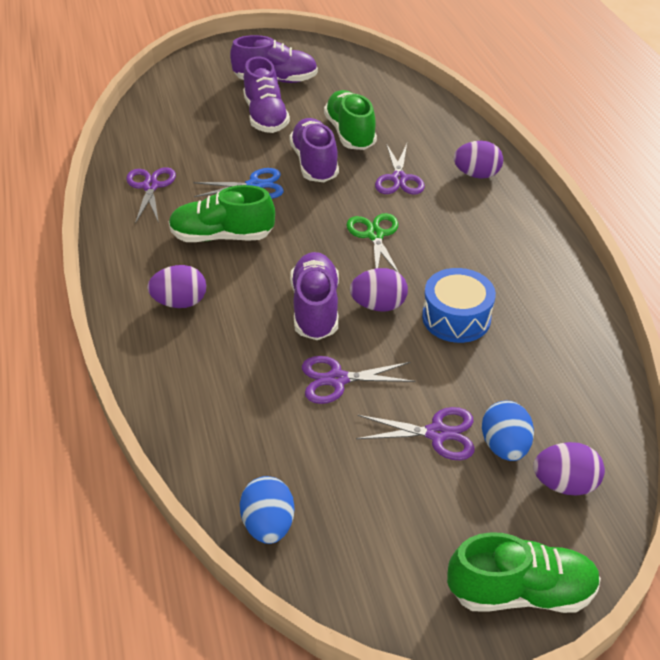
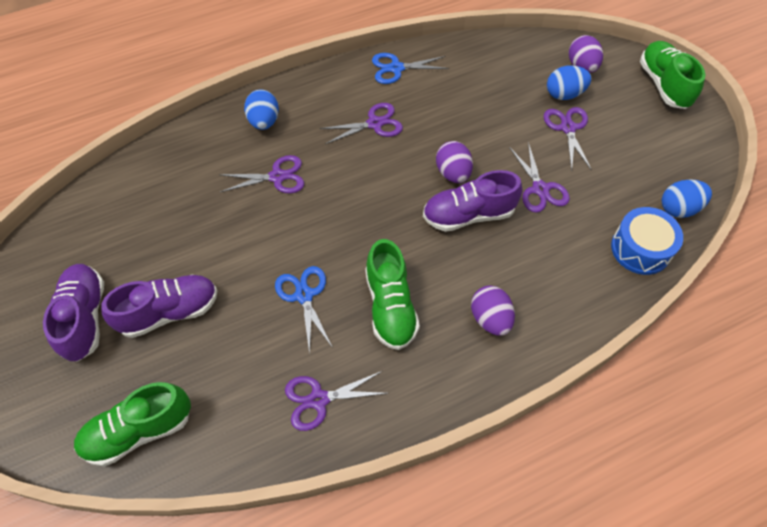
camera: 100 degrees left, 15 degrees up
(314, 163) = (258, 249): purple shoe -> none
(350, 133) = (200, 226): green shoe -> green shoe (139, 431)
(375, 235) = (364, 185): green scissors -> none
(456, 318) = (453, 125): blue drum -> blue drum (640, 249)
(465, 252) = (375, 124): none -> purple scissors
(476, 175) = (264, 121): purple egg -> blue egg
(559, 281) = (396, 68): none -> blue scissors

